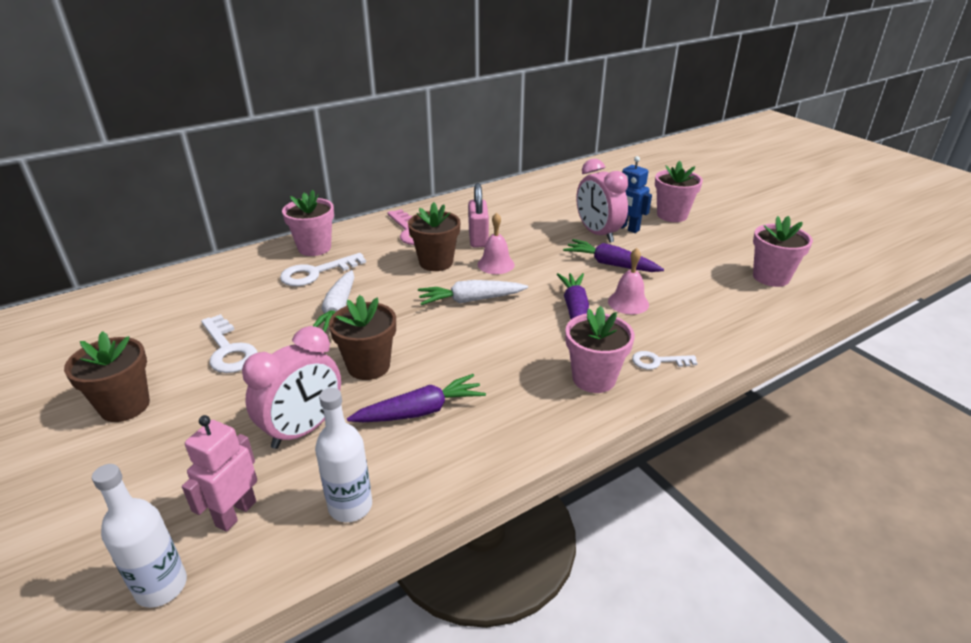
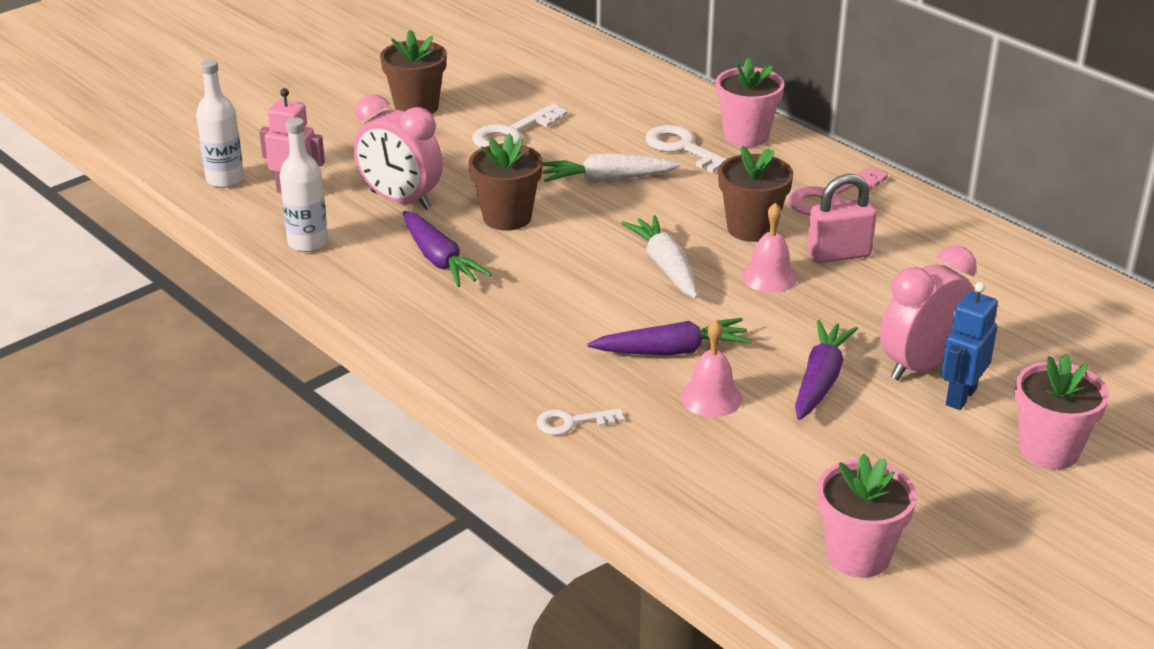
camera: 80 degrees right, 0 degrees up
(594, 378) = (523, 371): pink flower pot -> none
(658, 361) = (572, 422): white key -> white key turned 90 degrees counterclockwise

